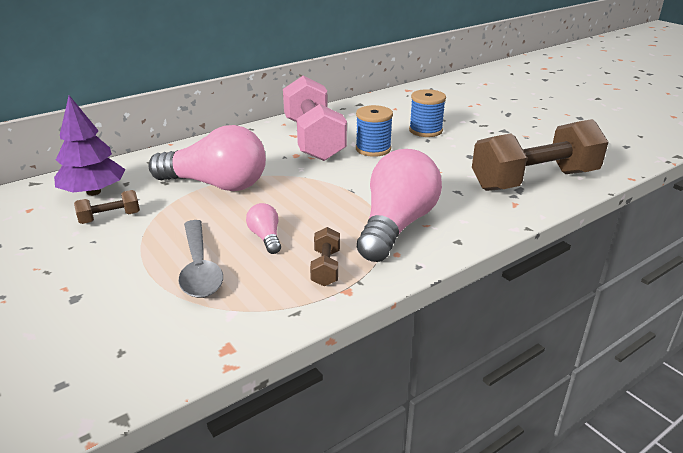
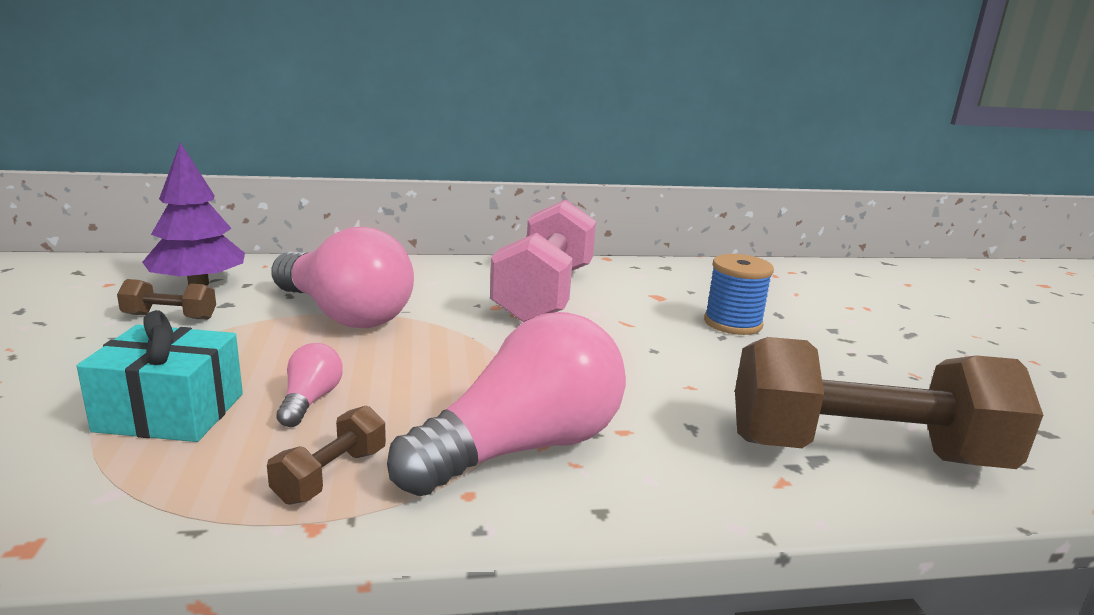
camera: 25 degrees right, 10 degrees down
(199, 268) = (170, 412): grey spoon -> turquoise gift
(373, 149) = (618, 327): blue spool -> none

